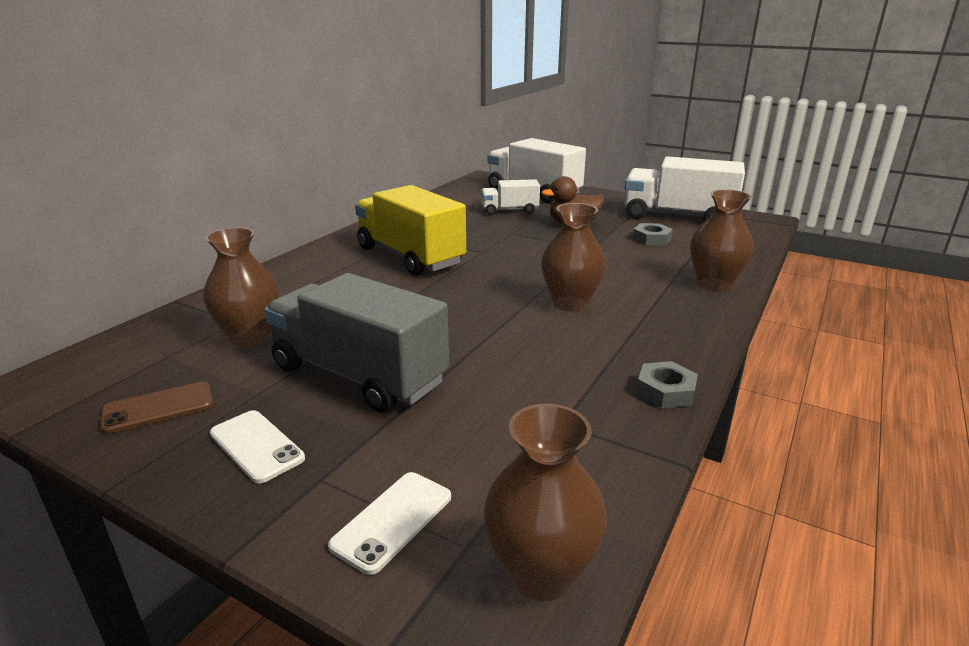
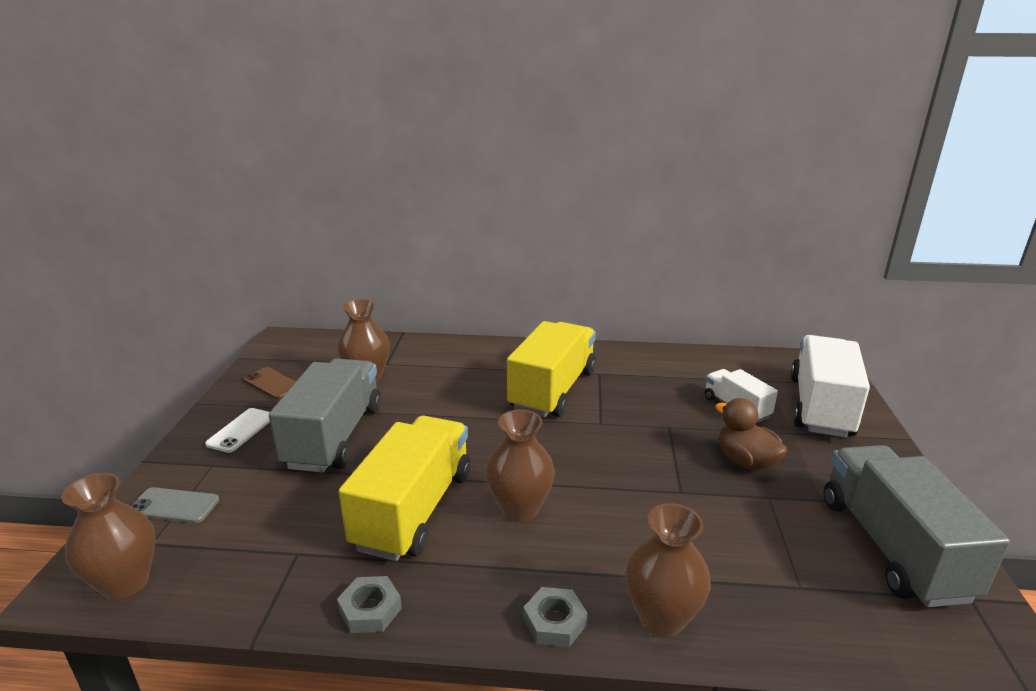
camera: 65 degrees right, 0 degrees up
(393, 521) = (174, 506): white phone -> grey phone
(536, 349) = (414, 510): none -> yellow truck
(651, 239) = (767, 536): grey nut -> grey nut (554, 622)
(677, 216) = (892, 547): white truck -> grey truck

